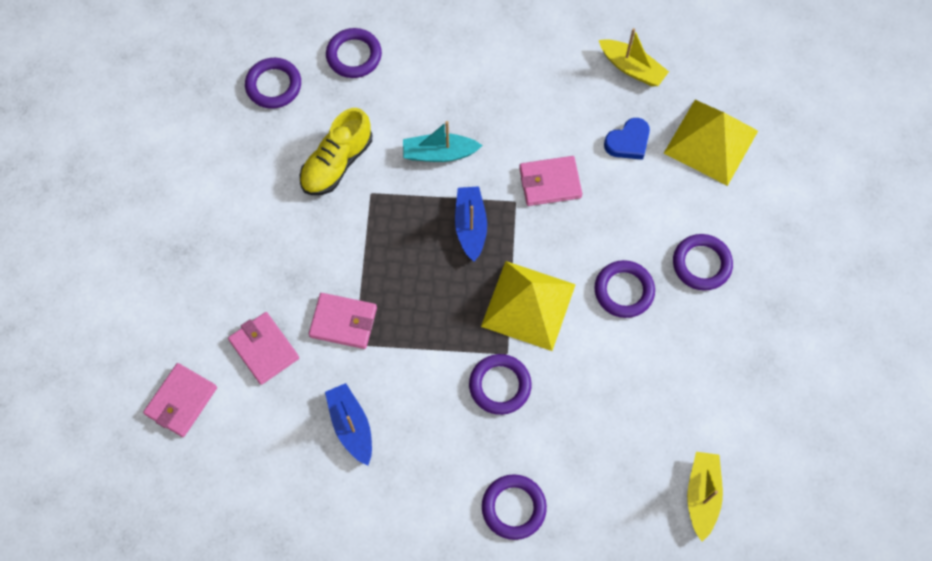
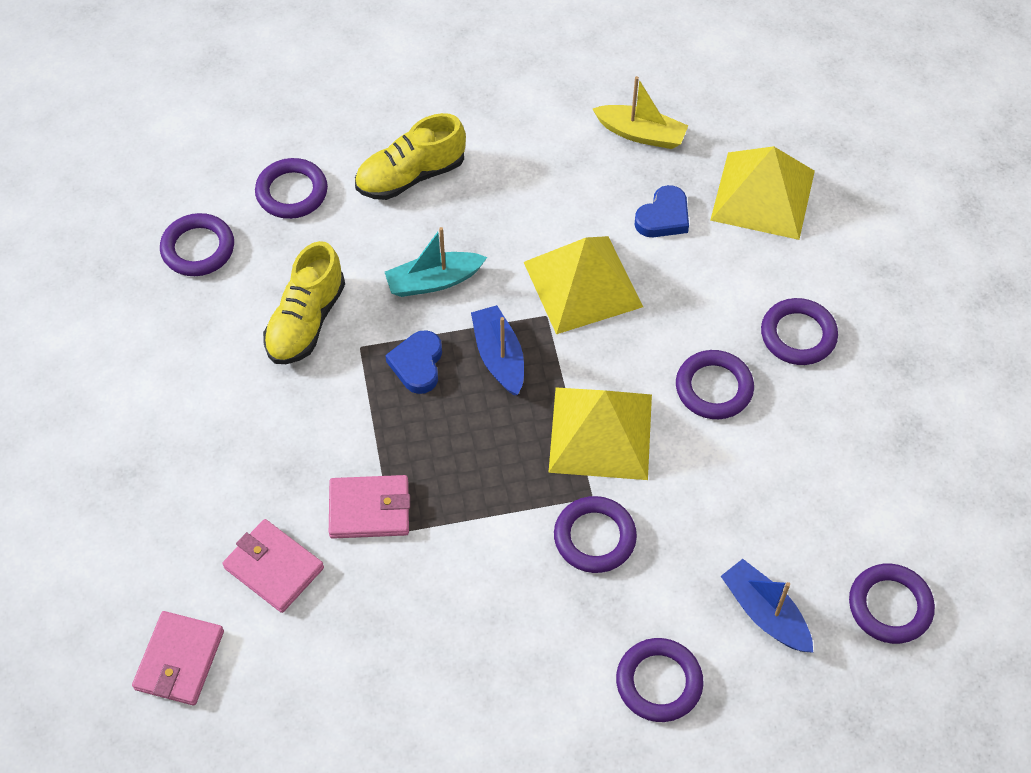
camera: 15 degrees left, 10 degrees down
(351, 426) = (417, 634): blue boat -> blue boat (765, 613)
(409, 217) = (417, 364): none -> blue heart
(446, 63) = (411, 176): none -> yellow shoe
(550, 182) = (582, 284): pink wallet -> yellow pyramid
(702, 495) = (890, 606): yellow boat -> purple ring

